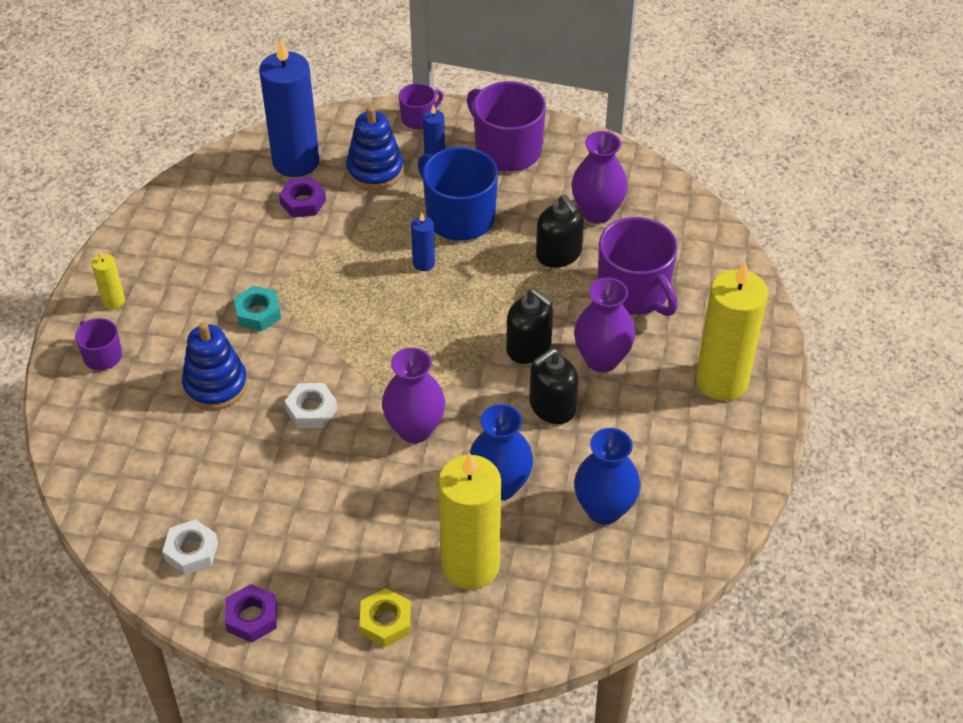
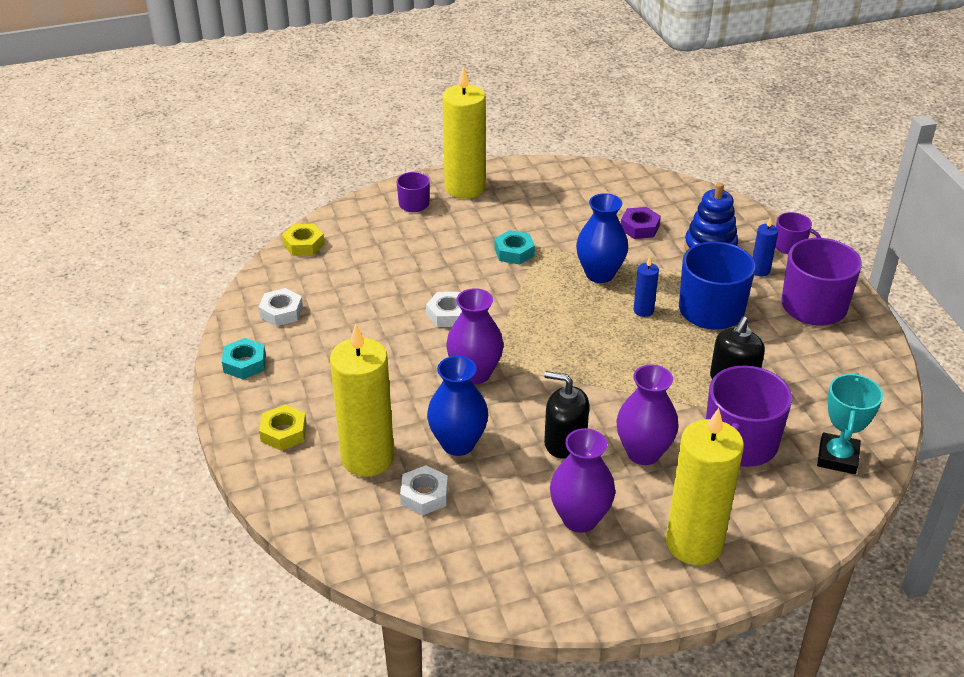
camera: 60 degrees right, 10 degrees down
(87, 484) = (304, 244): none -> yellow nut
(113, 301) = (464, 188): yellow candle -> yellow candle, size x2.26
(215, 385) = (432, 261): blue stacking toy -> none
(252, 617) = (244, 363): purple nut -> turquoise nut
(296, 161) = (675, 208): blue candle -> none
(529, 347) = (614, 403): black soap dispenser -> none
(548, 541) = (424, 495): none -> white nut
(597, 212) = (805, 385): purple vase -> purple vase (580, 519)
(604, 509) = (483, 517): blue vase -> blue vase (599, 274)
(689, 241) = (837, 457): none -> turquoise trophy

